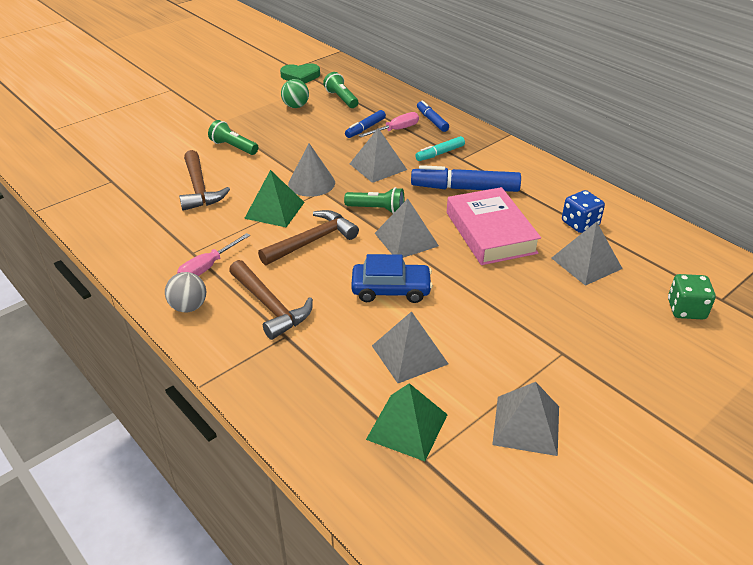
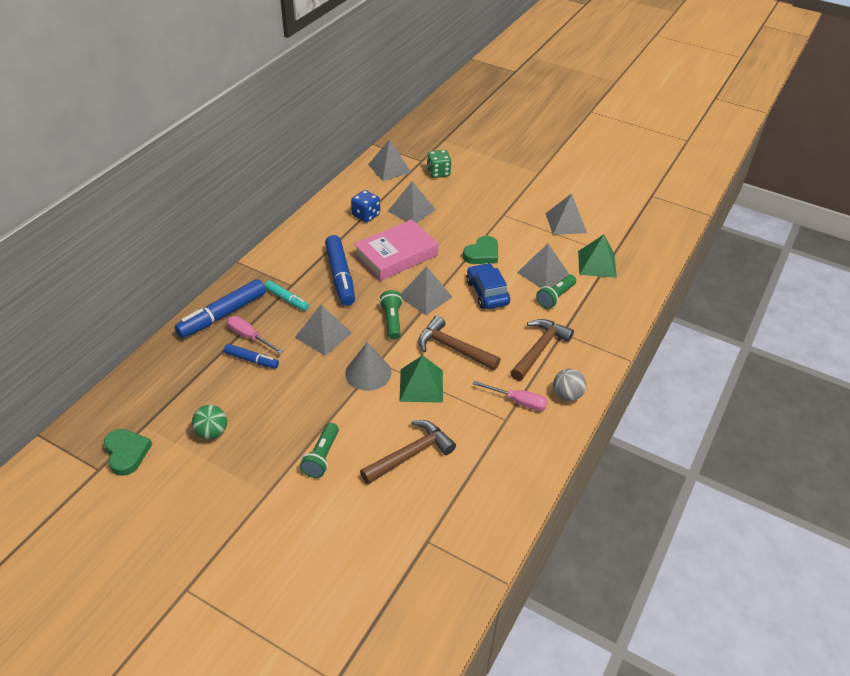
camera: 110 degrees left, 5 degrees up
(341, 99) = (185, 396): green flashlight -> green flashlight (555, 297)
(432, 120) = (222, 315): blue marker -> blue marker, size x1.78
(472, 305) = (482, 254): none -> green heart
(697, 263) = (389, 168): none -> grey pyramid

